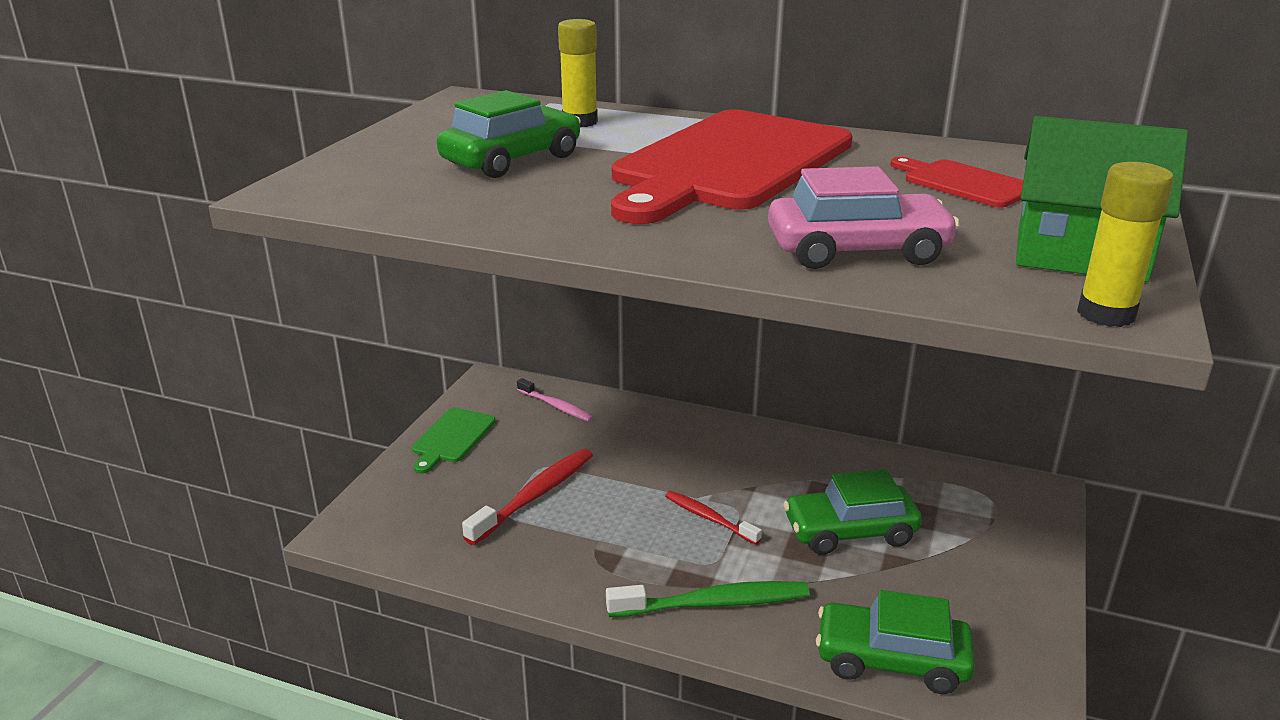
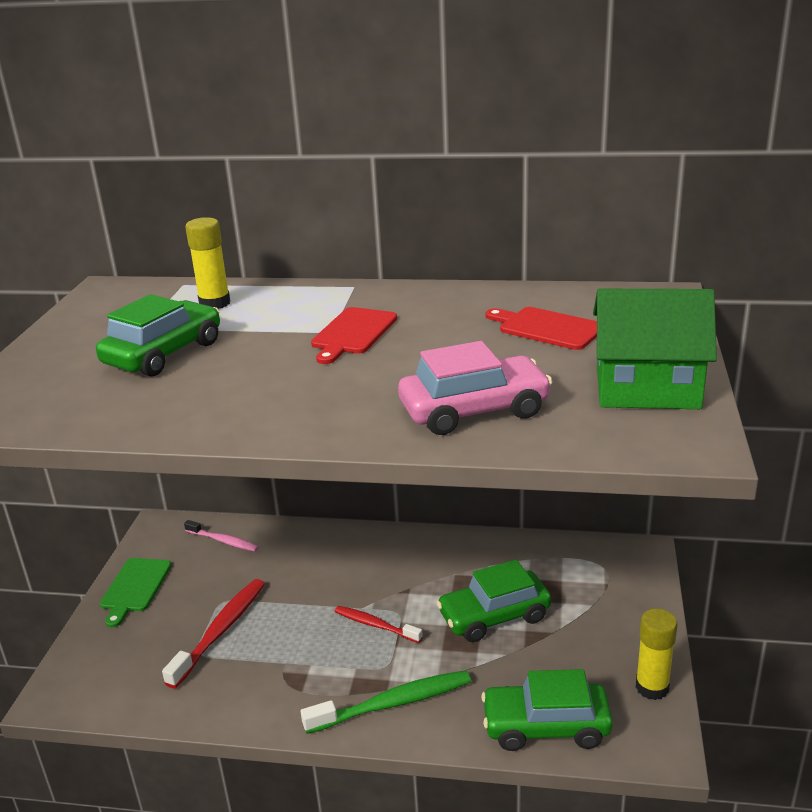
camera: 10 degrees left, 0 degrees up
(729, 164) = (353, 333): red cutting board -> red cutting board, size x0.44
(1106, 314) = (674, 445): yellow glue stick -> yellow glue stick (652, 687)

